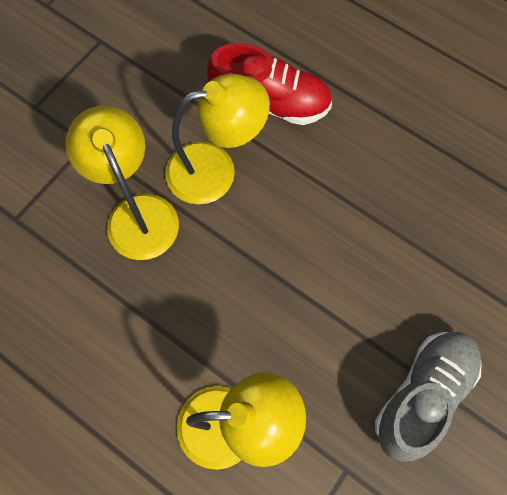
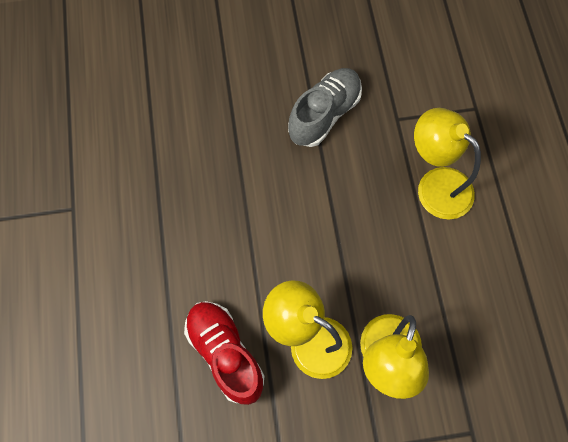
camera: 135 degrees left, 0 degrees up
(423, 395) = (324, 114): grey shoe -> grey shoe turned 135 degrees clockwise

